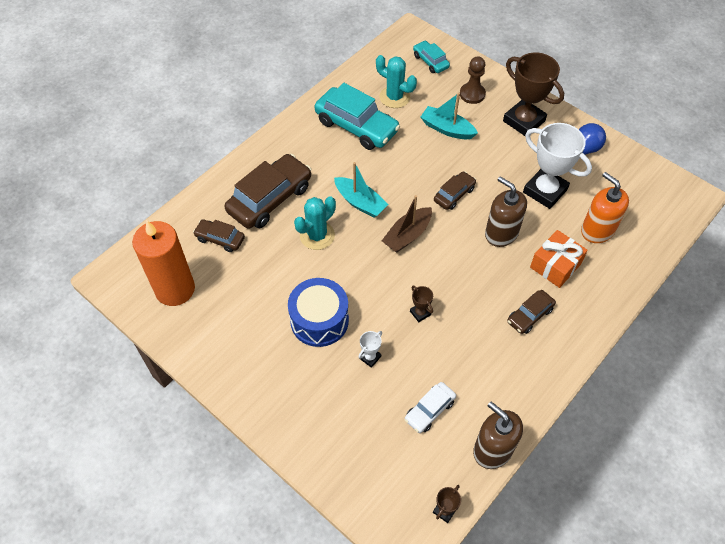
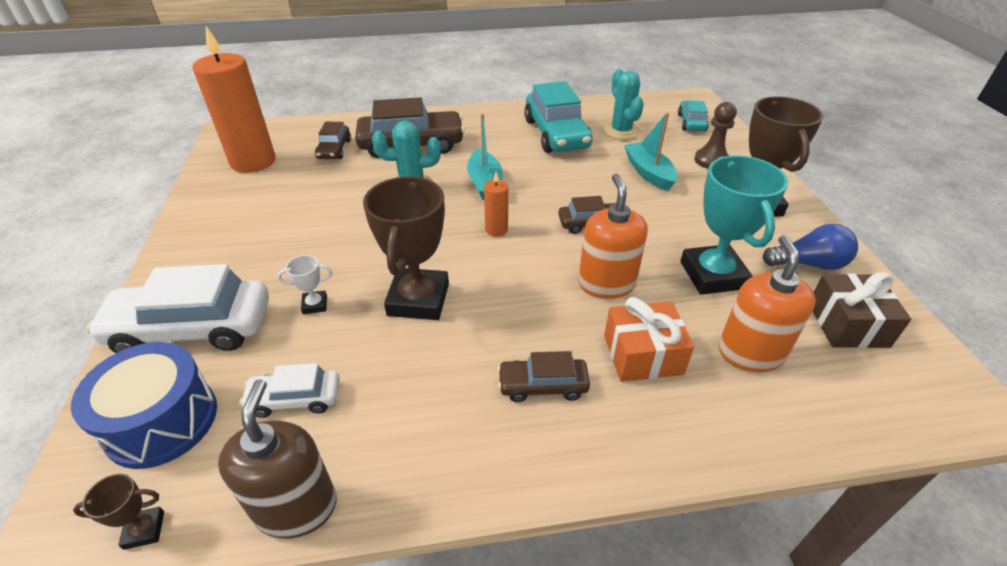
camera: 40 degrees right, 15 degrees down
(220, 239) = (334, 149): brown car -> brown car turned 150 degrees counterclockwise
(319, 320) = (319, 246): blue drum -> blue drum (162, 421)
(323, 421) = (192, 328): none -> white car
(407, 235) = (496, 229): brown boat -> orange candle
(420, 313) = (418, 299): brown trophy -> brown trophy, size x2.32
(501, 233) = (606, 284): brown soap dispenser -> orange soap dispenser
(545, 191) = (713, 275): white trophy -> turquoise trophy
(623, 183) = (847, 324): none -> brown gift

